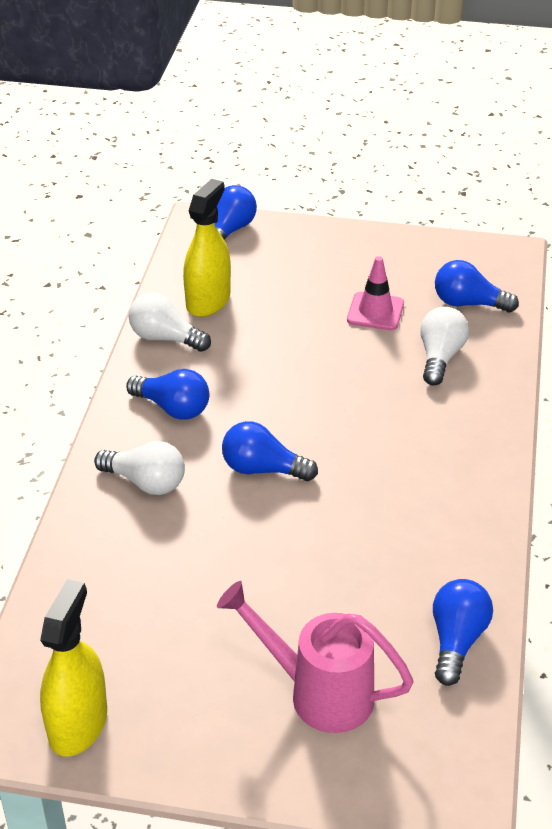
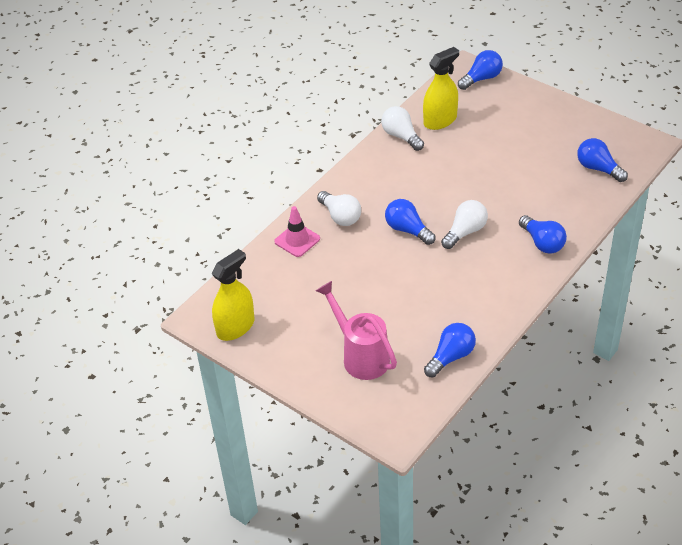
camera: 30 degrees right, 5 degrees up
(173, 408) = (380, 179): blue light bulb -> blue light bulb (542, 243)
(375, 312) = (536, 156): pink traffic cone -> pink traffic cone (297, 240)
(440, 357) = (555, 197): white light bulb -> white light bulb (465, 232)

